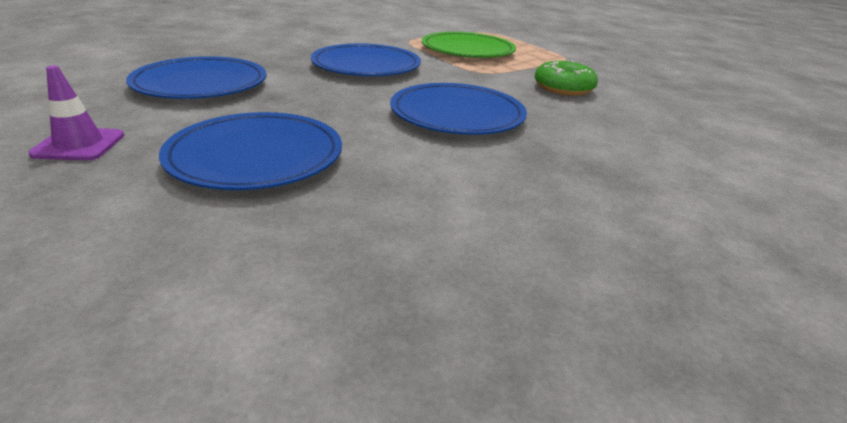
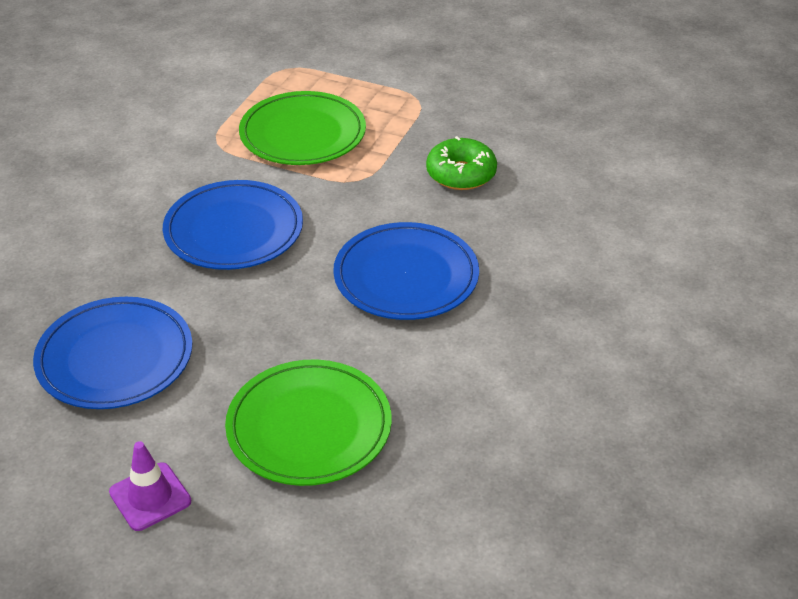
camera: 30 degrees left, 10 degrees up
(256, 156) = (309, 427): blue plate -> green plate

